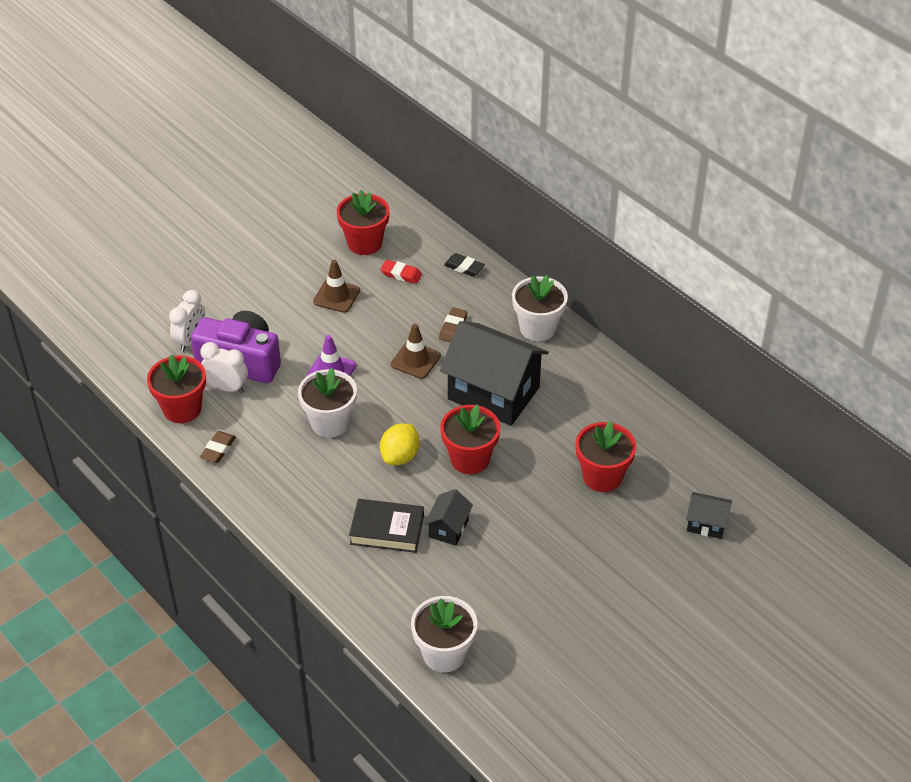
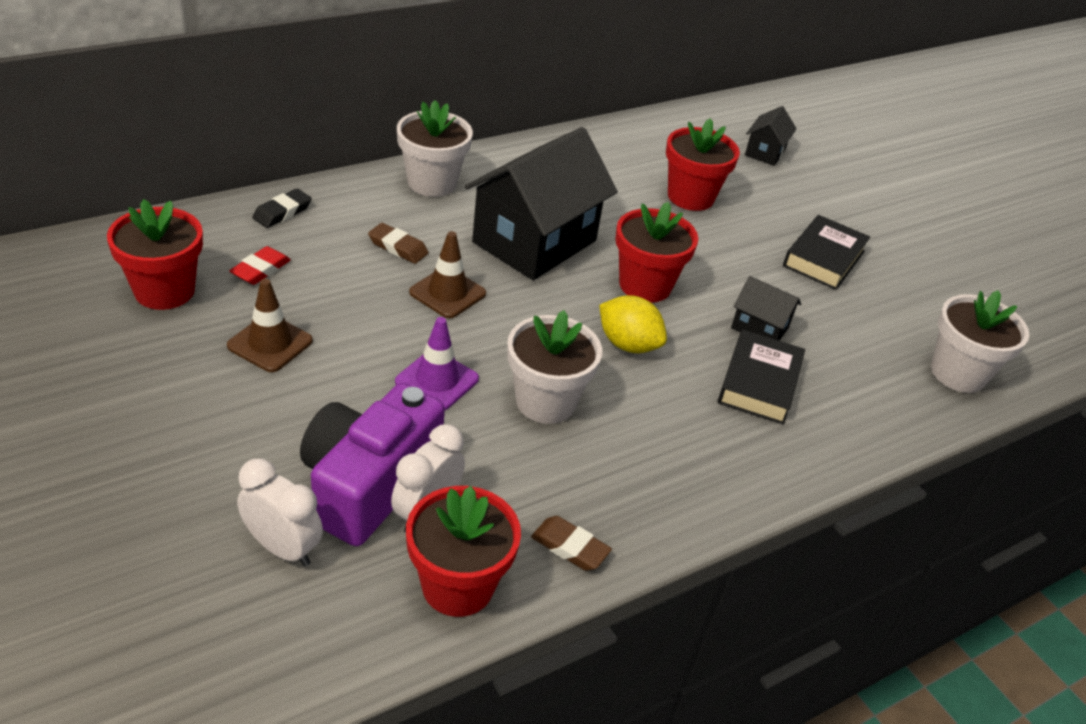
camera: 85 degrees left, 5 degrees down
(558, 568) = (823, 258): none -> black book

